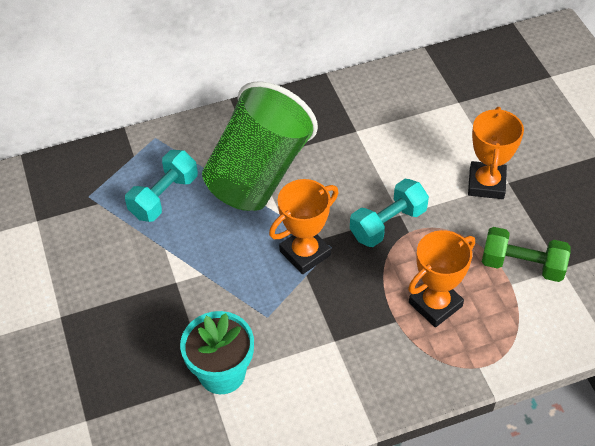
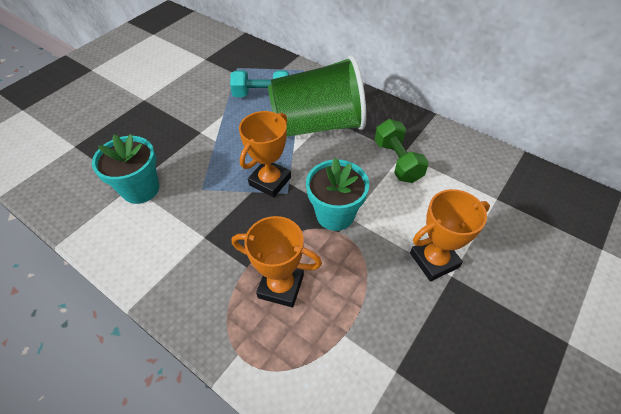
camera: 55 degrees right, 0 degrees up
(305, 253) = (270, 181): orange trophy -> orange trophy turned 75 degrees counterclockwise
(388, 224) = (335, 214): turquoise dumbbell -> turquoise flower pot
(522, 265) = (372, 334): green dumbbell -> green dumbbell (397, 161)

